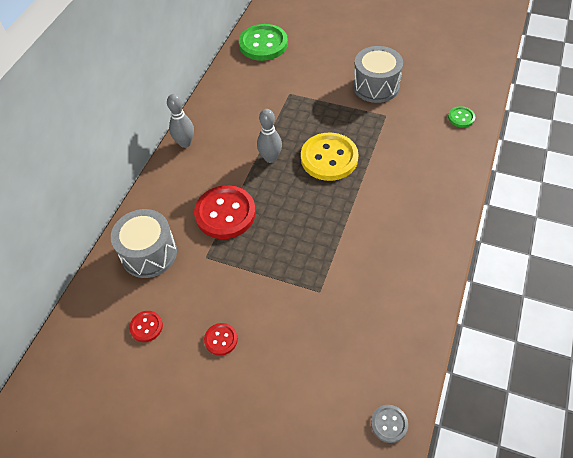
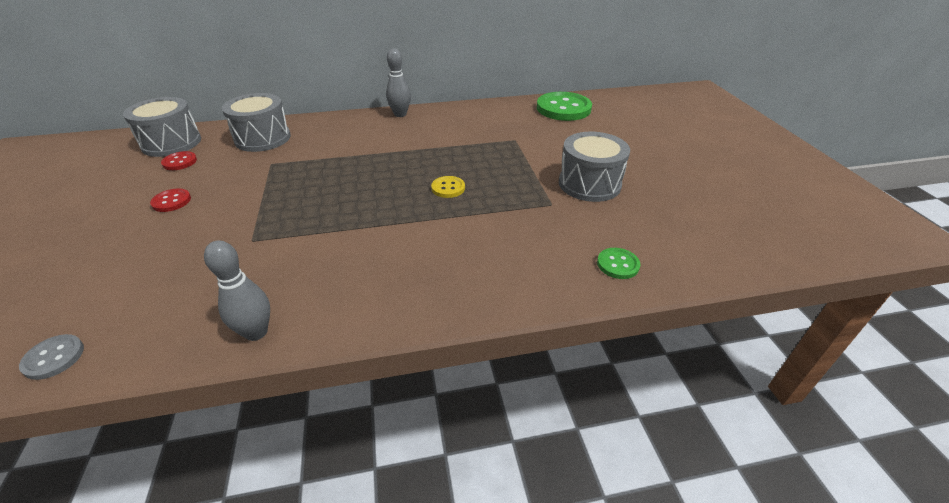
camera: 55 degrees right, 15 degrees down
(95, 330) = (171, 143): none -> grey drum
(225, 213) = (329, 156): red button -> none
(270, 158) = (418, 156): grey bowling pin -> grey bowling pin (256, 332)
(329, 158) = (448, 188): yellow button -> yellow button, size x0.48

